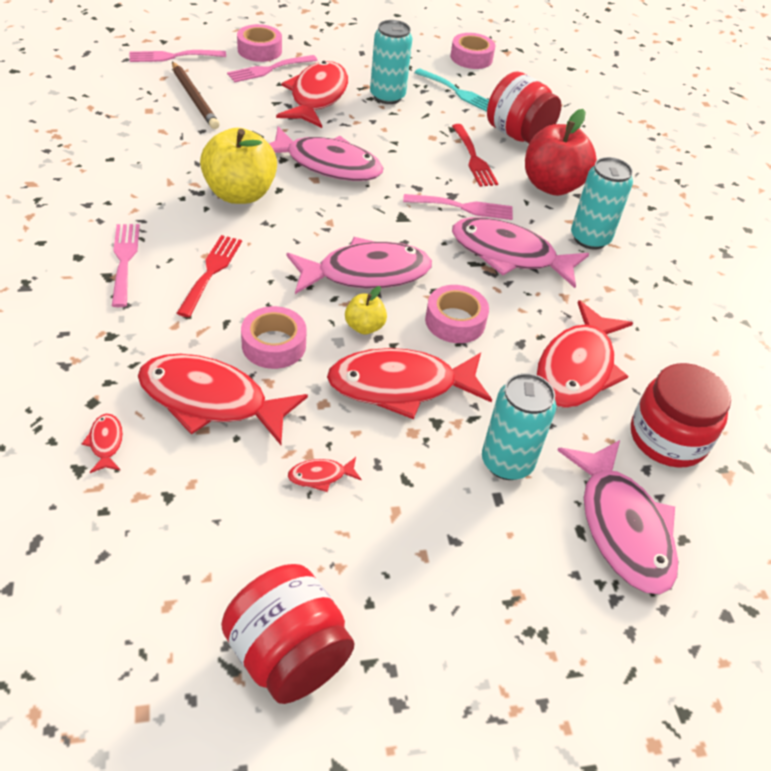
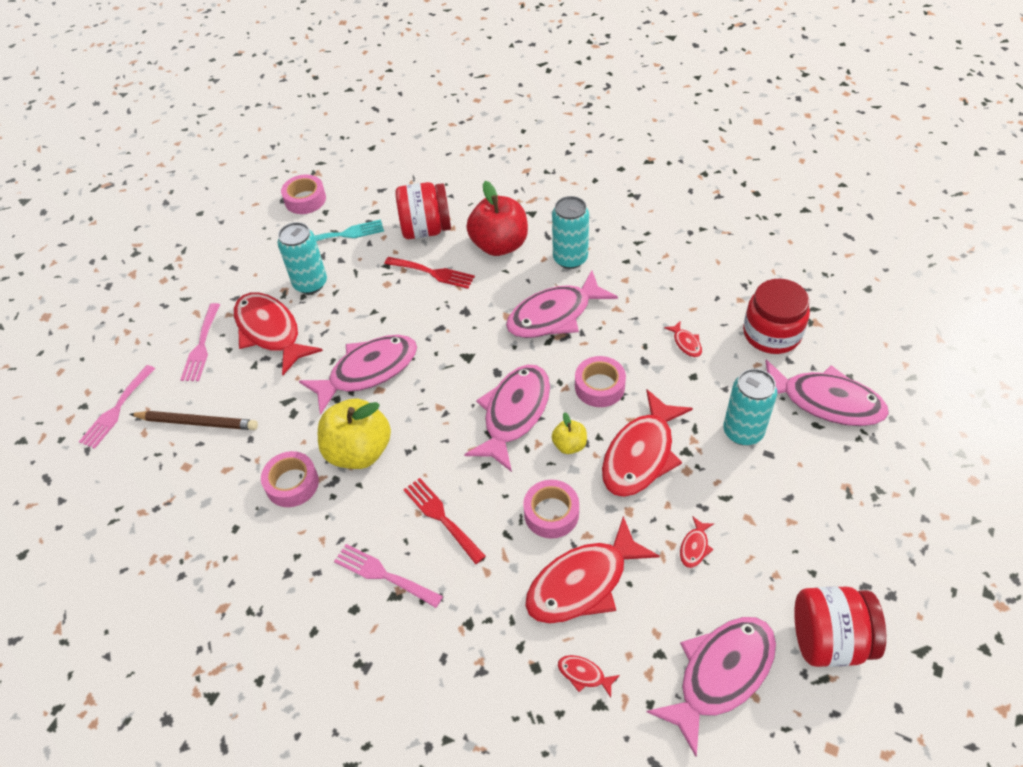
camera: 45 degrees left, 5 degrees up
(175, 561) = (720, 675): none -> pink fish
(259, 50) = (165, 338): pink tape -> pink tape (292, 484)
(463, 207) = (484, 312): pink fork -> none
(577, 368) = (686, 343): red fish -> red fish, size x0.41

